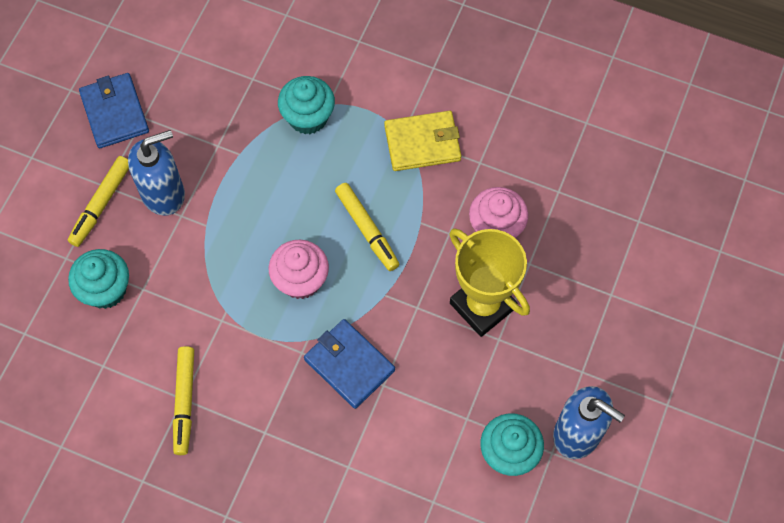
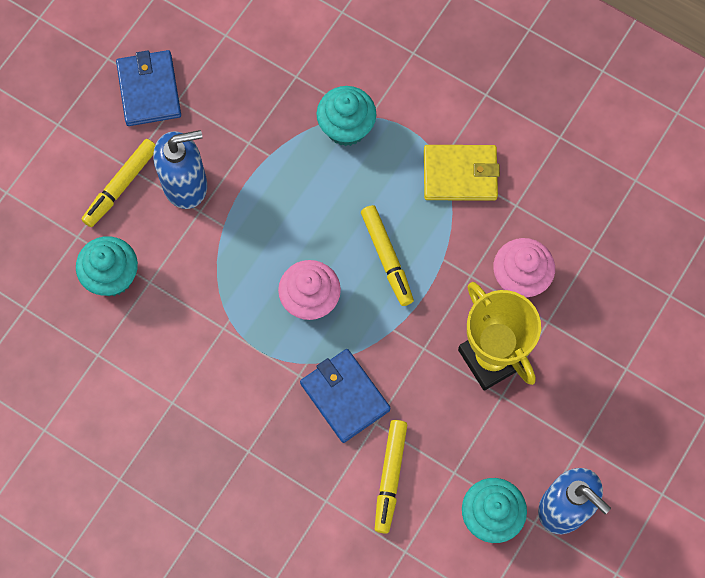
camera: 10 degrees right, 5 degrees up
(185, 401) = (173, 405): yellow marker -> yellow marker (390, 476)

